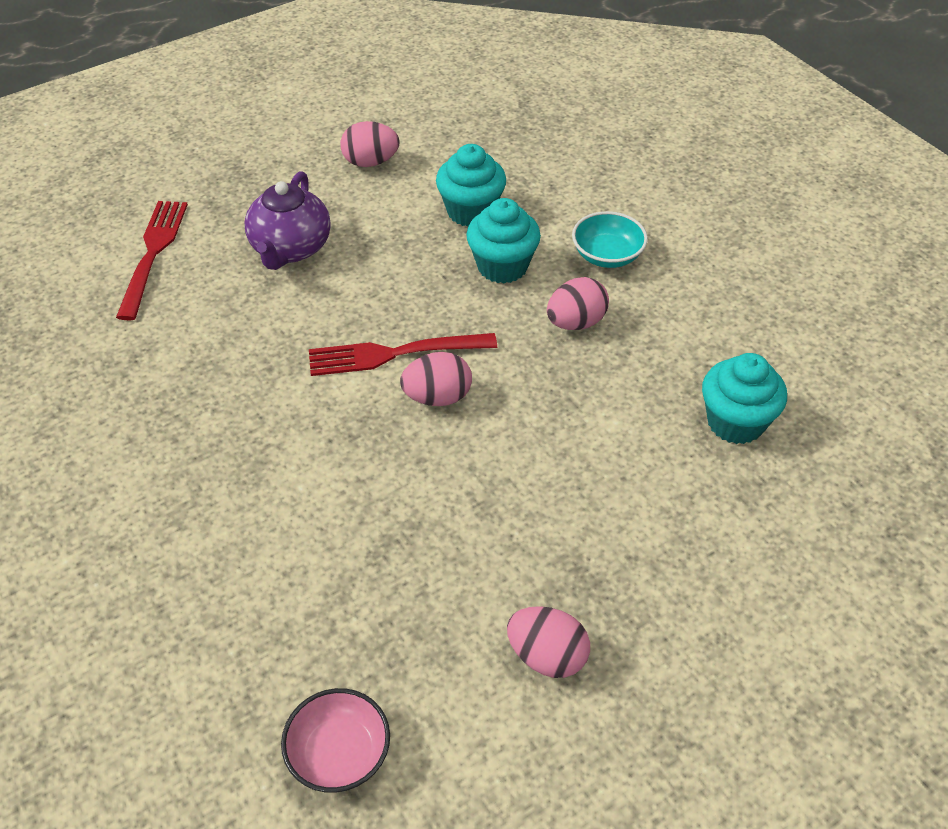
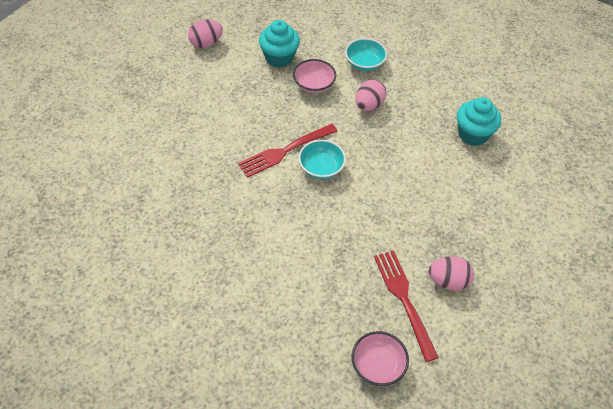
camera: 25 degrees left, 5 degrees up
(153, 254) = (112, 134): red fork -> red fork (404, 300)
(290, 249) = (191, 108): purple teapot -> none
(437, 397) = (321, 168): pink egg -> turquoise bowl
(502, 266) = (314, 85): turquoise cupcake -> pink bowl

